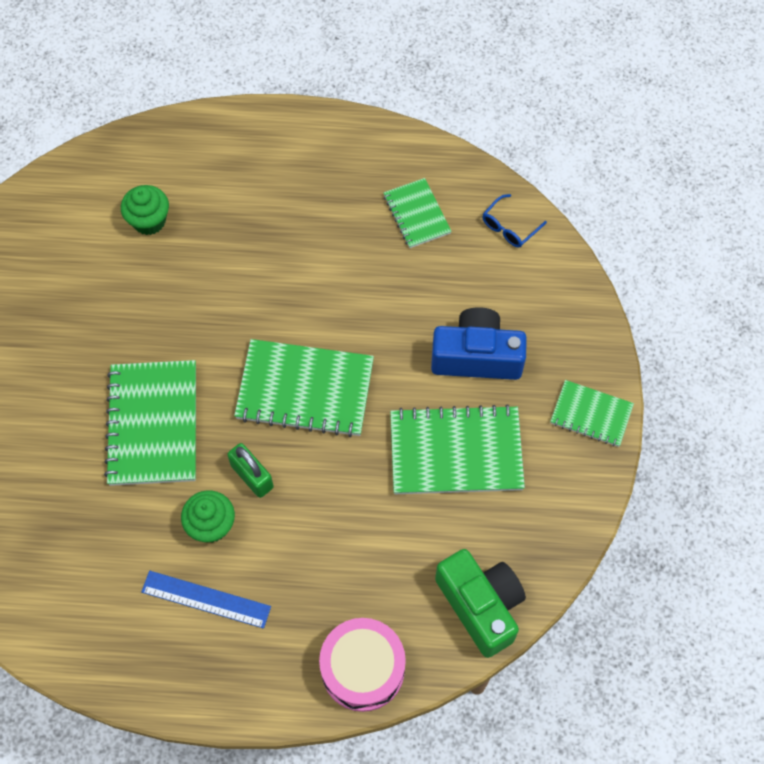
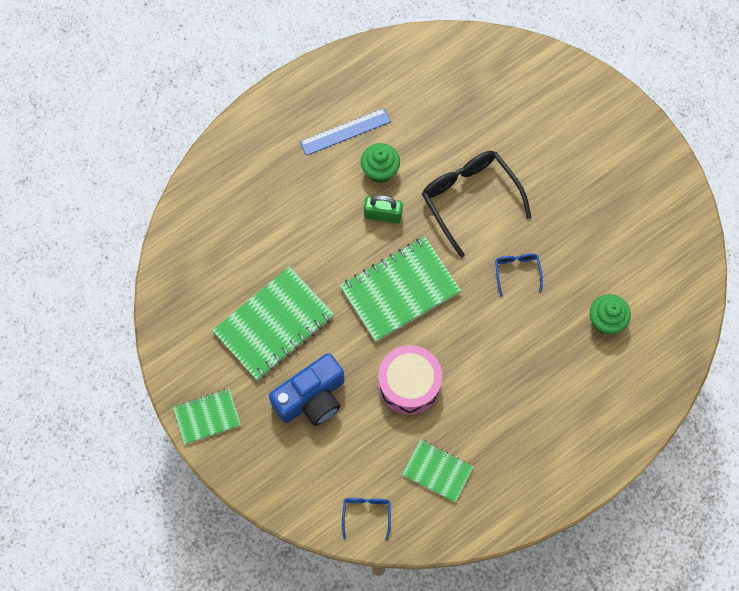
camera: 140 degrees right, 5 degrees up
(153, 424) = (469, 199): green notebook -> black glasses
(181, 322) = (517, 271): none -> blue glasses
(363, 669) = (226, 163): pink drum -> pink drum (409, 384)
(481, 605) = (186, 246): green camera -> none

